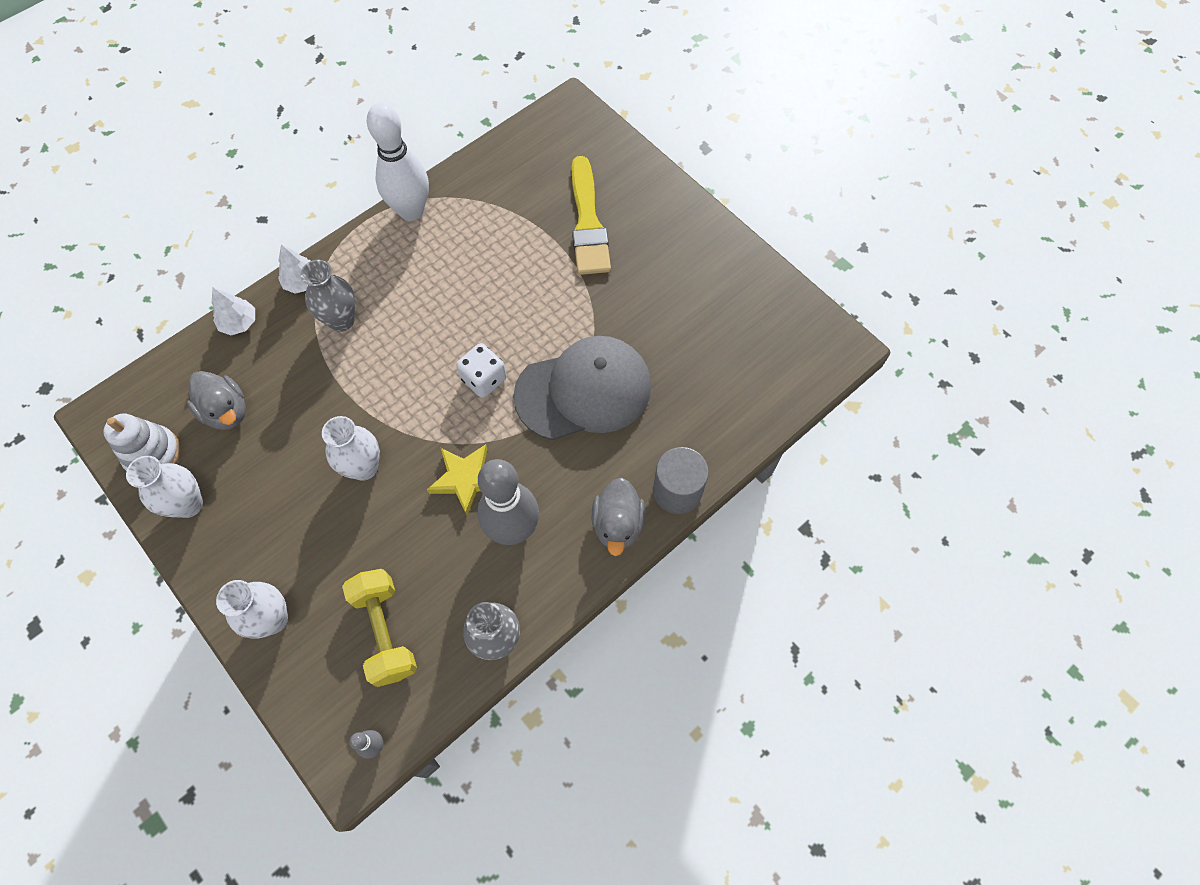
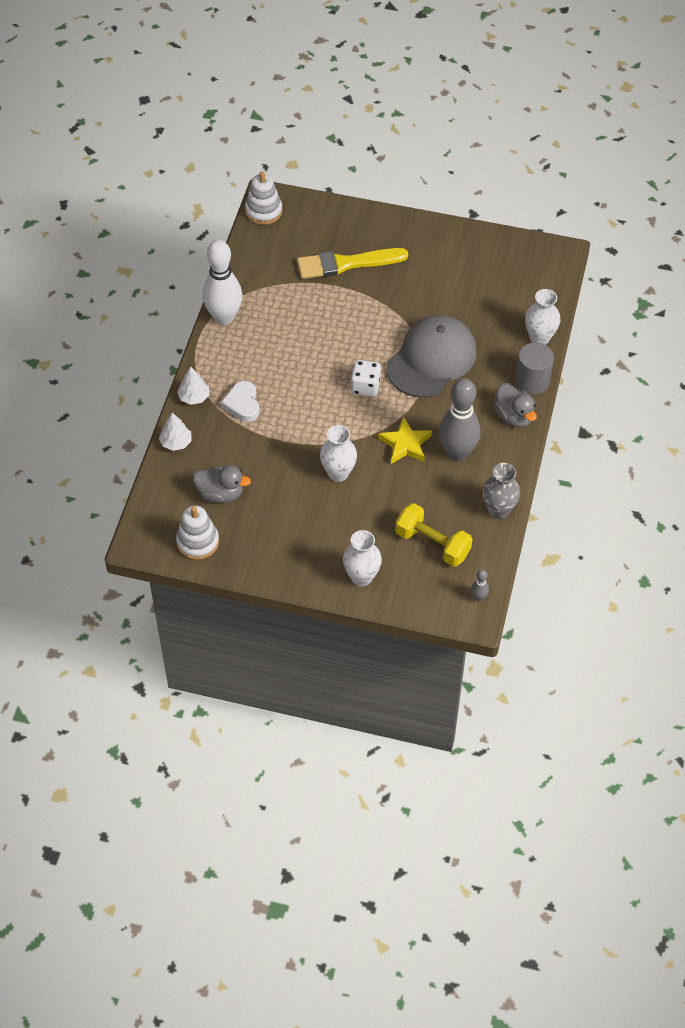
camera: 35 degrees left, 10 degrees down
(188, 504) = (249, 553): white vase -> white vase (539, 338)
(341, 320) = (242, 404): grey vase -> white heart
(553, 117) = (263, 211): none -> white stacking toy
(588, 222) = (346, 264): yellow brush -> yellow brush turned 120 degrees clockwise

